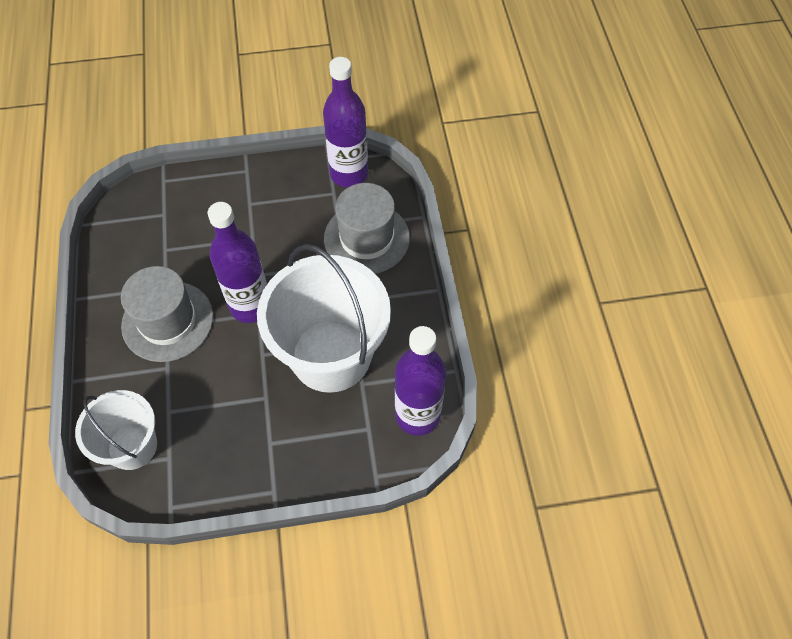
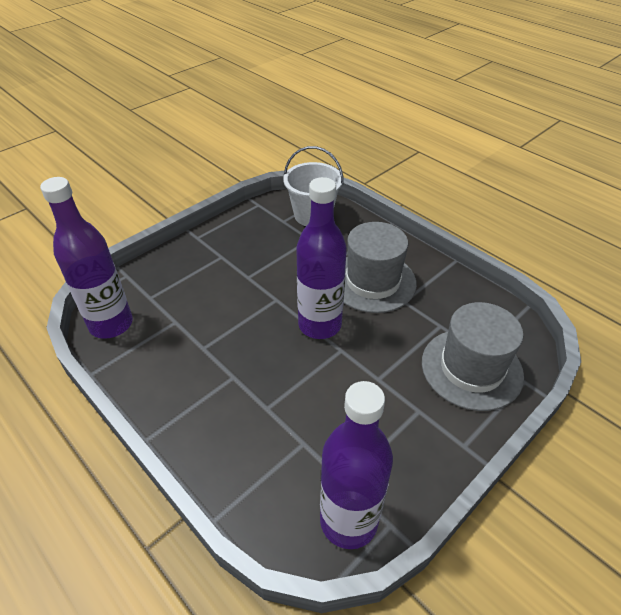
camera: 145 degrees right, 15 degrees down
(331, 355) = (217, 327): white bucket -> none
(366, 238) = (263, 449): grey hat -> grey hat (471, 368)

